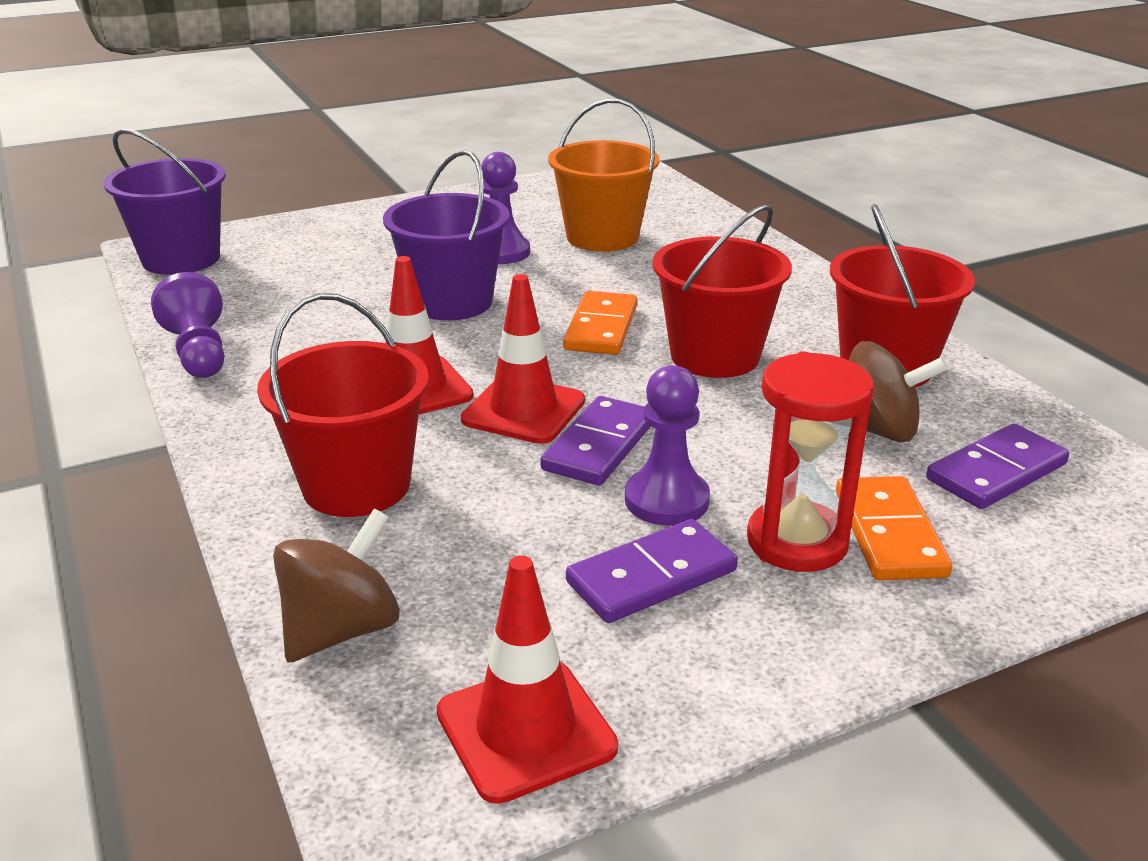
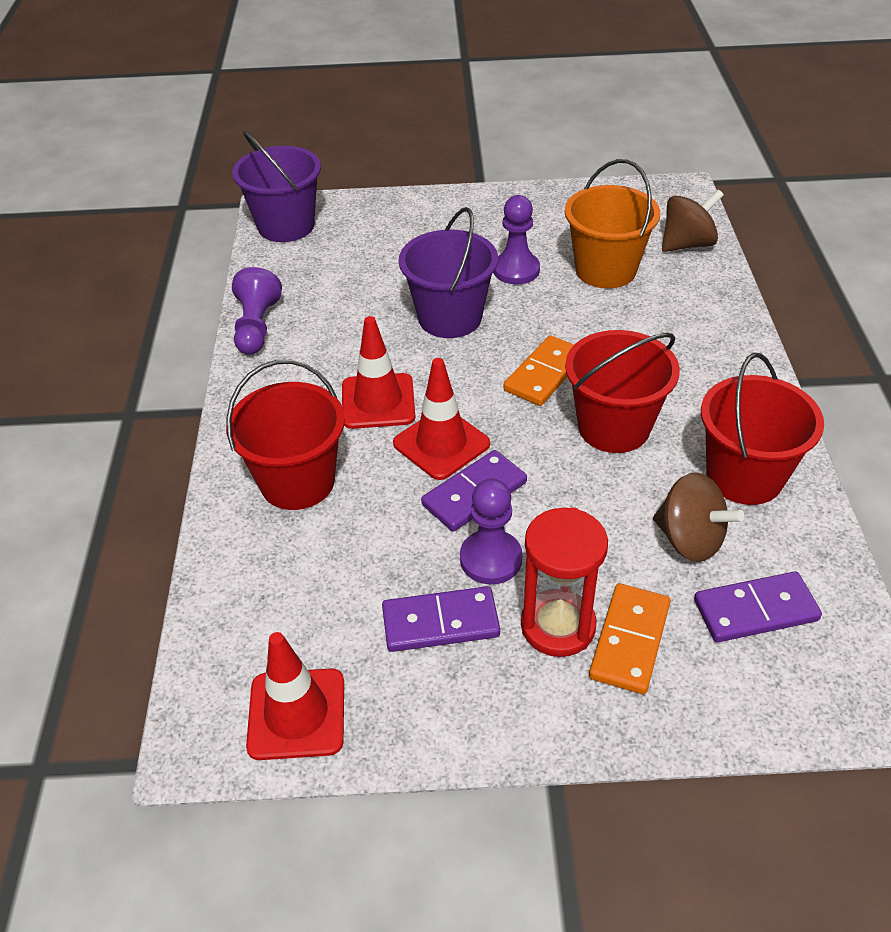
camera: 25 degrees right, 15 degrees up
(342, 630) = (232, 600): brown spinning top -> brown spinning top (687, 244)

